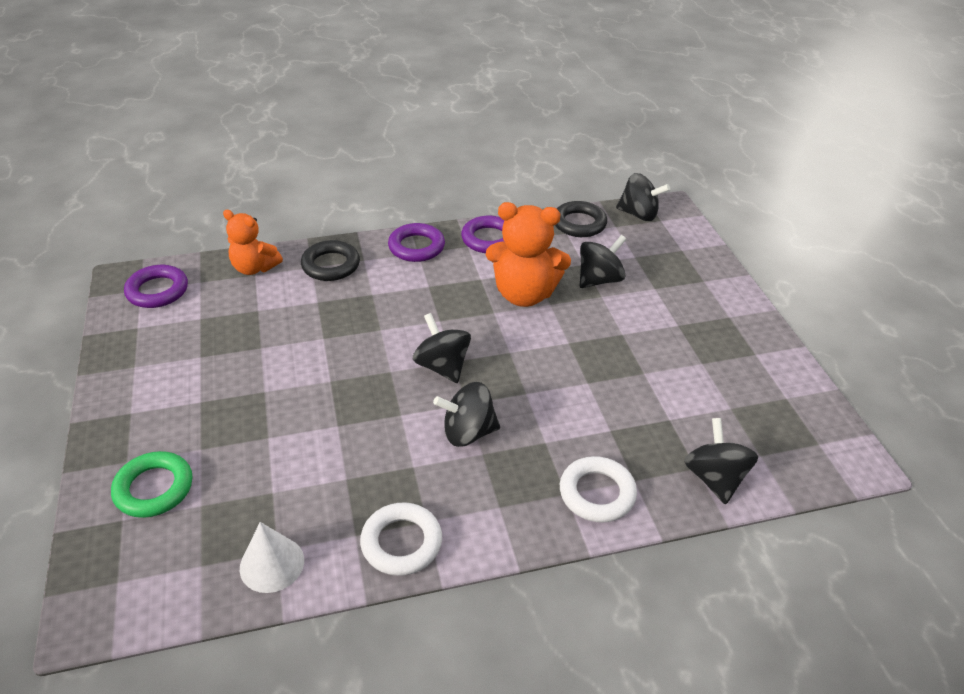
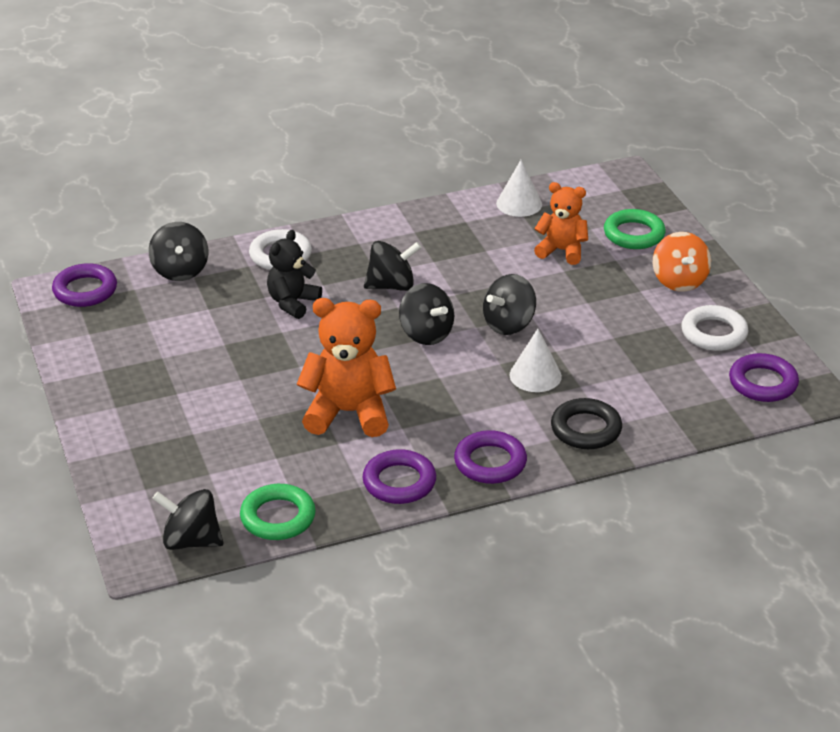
camera: 175 degrees right, 5 degrees down
(150, 410) = (679, 281): none -> orange spinning top
(254, 268) = (673, 418): orange teddy bear -> orange teddy bear (562, 251)
(352, 314) = (535, 375): none -> white cone
(401, 543) = (430, 219): white ring -> white ring (714, 333)
(578, 418) = (292, 303): none -> black teddy bear
(579, 223) = (278, 517): black ring -> green ring
(599, 280) = (258, 438): black spinning top -> black spinning top (509, 324)
(816, 457) = (85, 290): none -> purple ring

